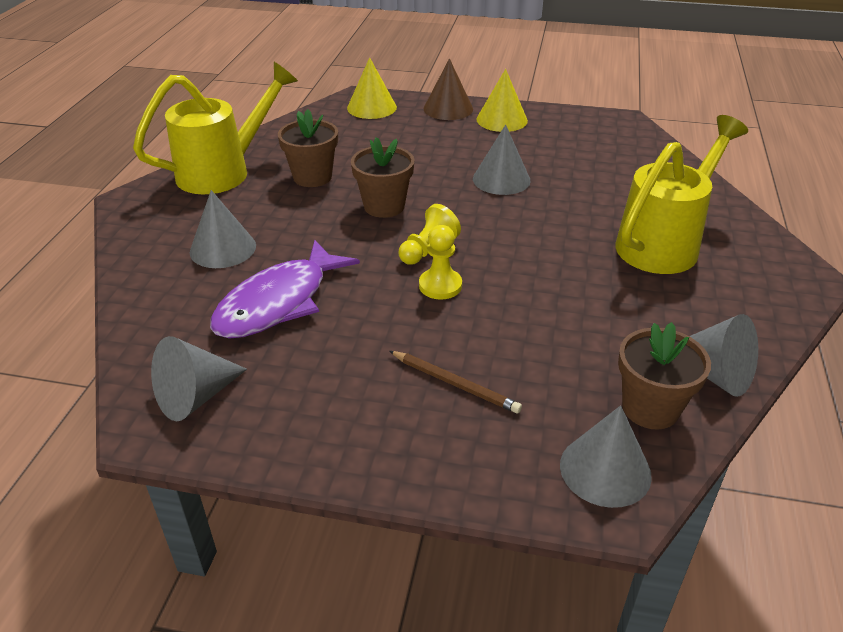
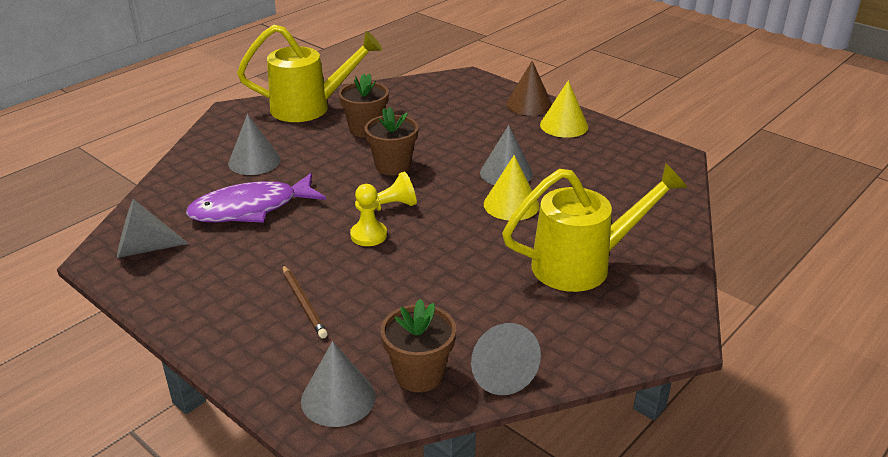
camera: 30 degrees right, 5 degrees down
(371, 107) = (468, 88): yellow cone -> yellow cone (511, 204)

